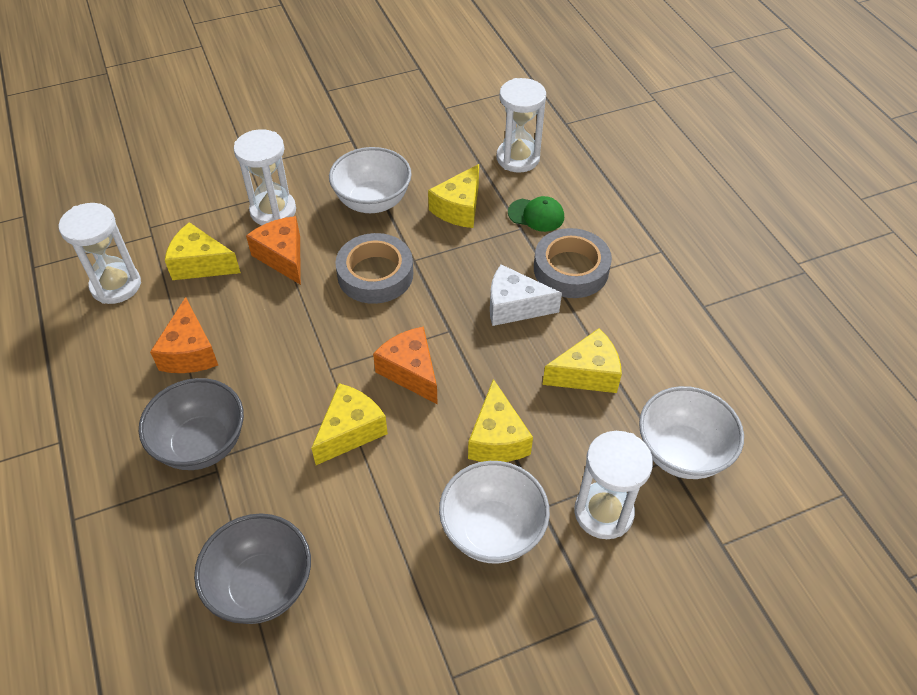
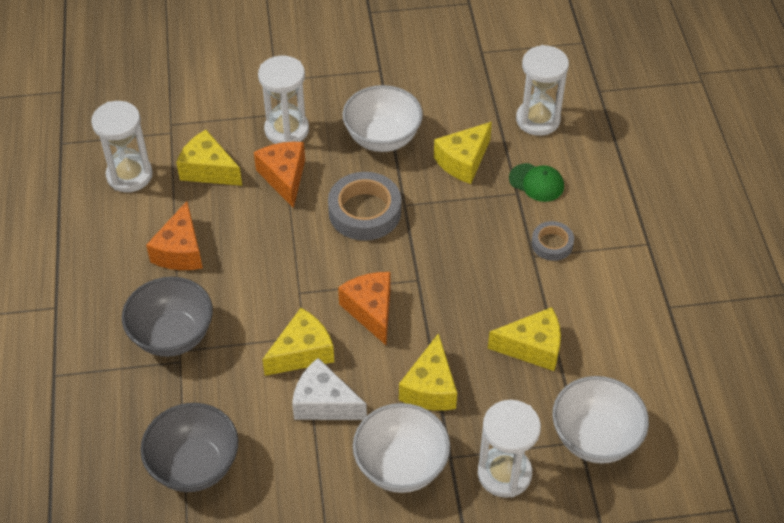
camera: 15 degrees right, 0 degrees up
(514, 306) = (485, 269): white cheese -> white cheese (324, 403)
(571, 269) = (552, 244): grey tape -> grey tape, size x0.56

